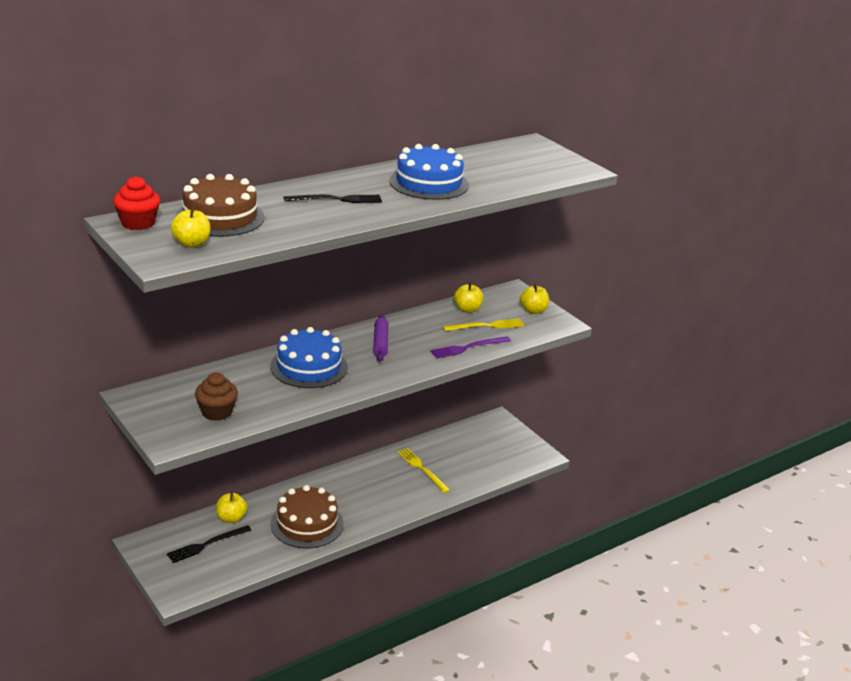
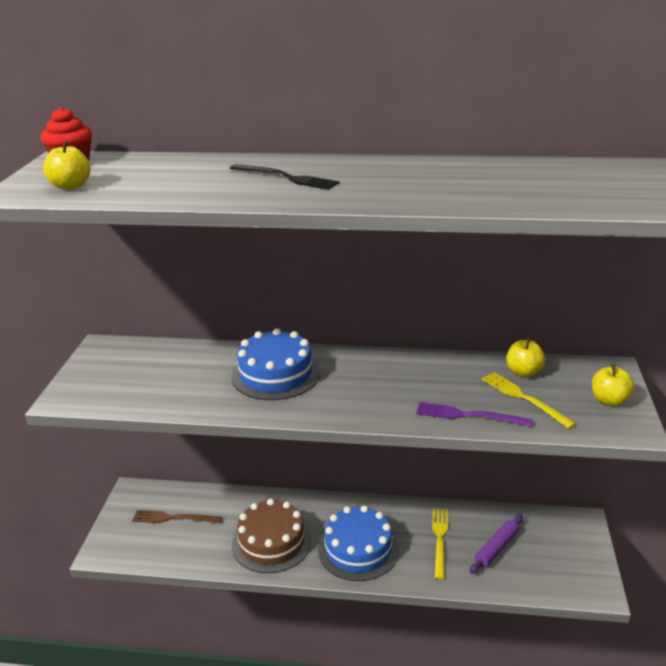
camera: 45 degrees right, 0 degrees up
(206, 545) = (173, 518): black fork -> brown fork
(216, 412) = (138, 386): brown cupcake -> none
(220, 217) = (145, 171): brown cake -> none
(231, 518) = (219, 503): yellow apple -> none
(380, 343) = (378, 375): purple rolling pin -> purple rolling pin (496, 548)
(429, 183) = (423, 182): blue cake -> blue cake (358, 549)
(486, 326) = (524, 398): yellow fork -> yellow fork turned 150 degrees counterclockwise

